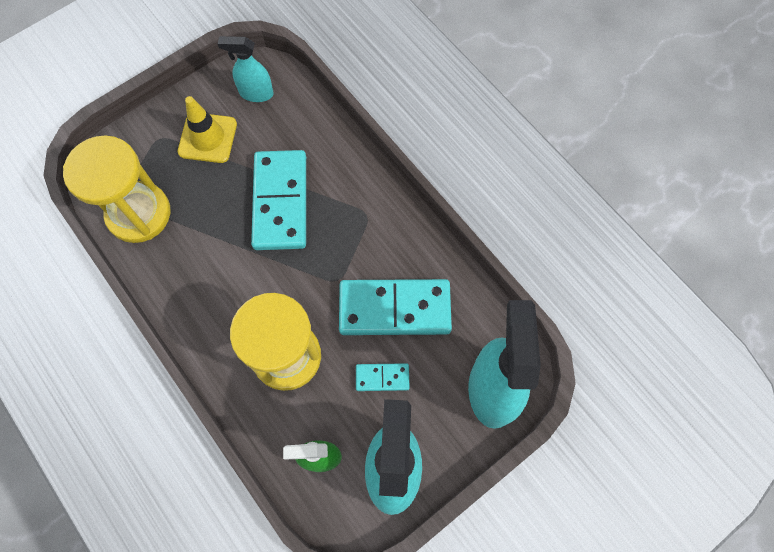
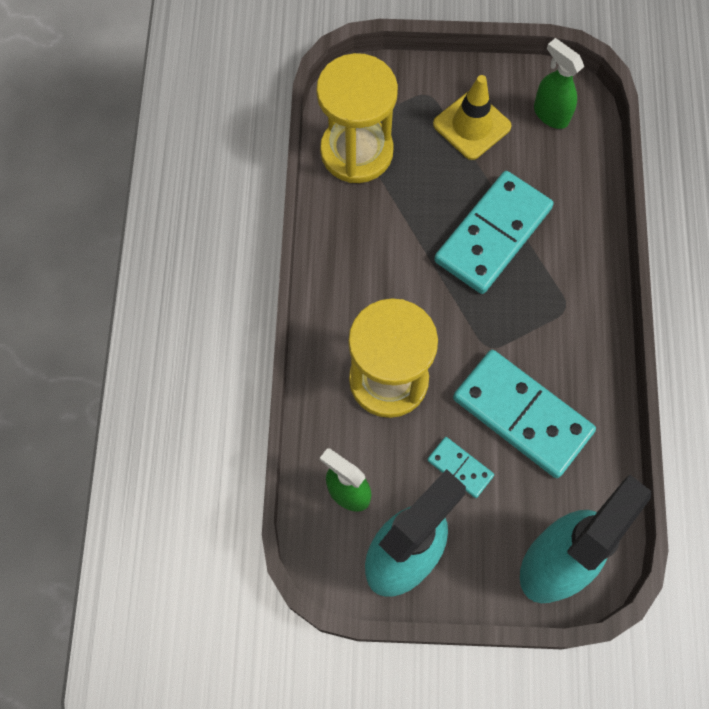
camera: 40 degrees right, 0 degrees up
(256, 93) = (550, 114): turquoise spray bottle -> green spray bottle

